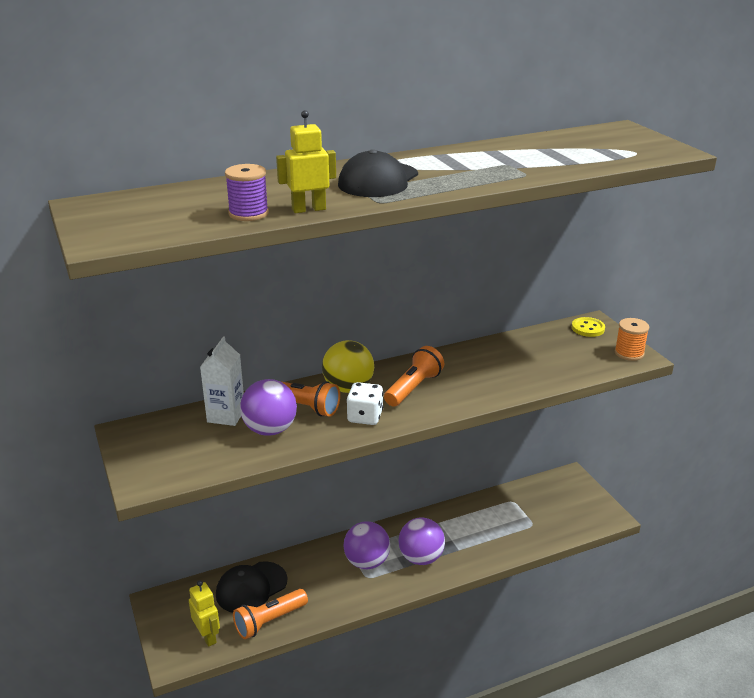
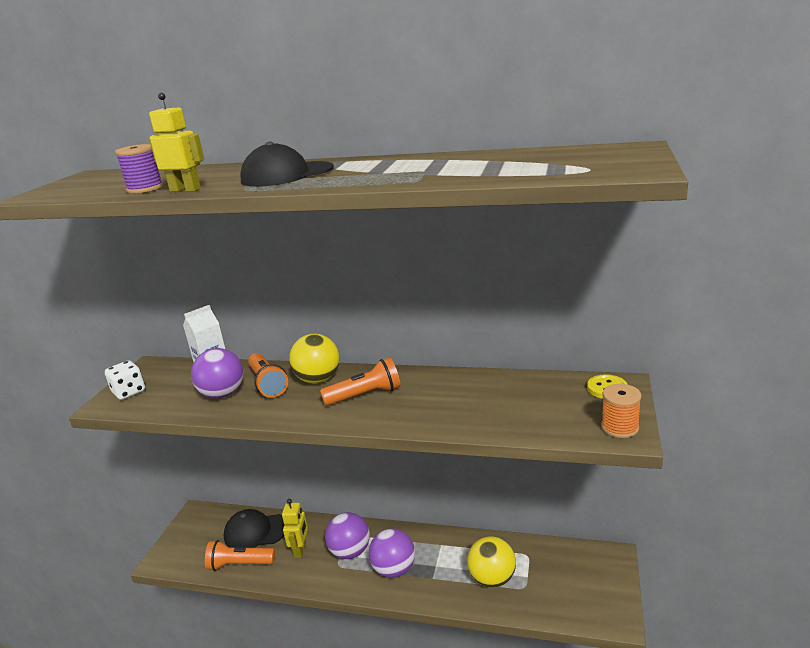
camera: 40 degrees right, 5 degrees down
(208, 636) = (194, 554): yellow robot -> yellow robot (300, 550)
(365, 417) = (296, 407): white dice -> white dice (129, 392)
(504, 529) = (492, 579): none -> yellow ball

